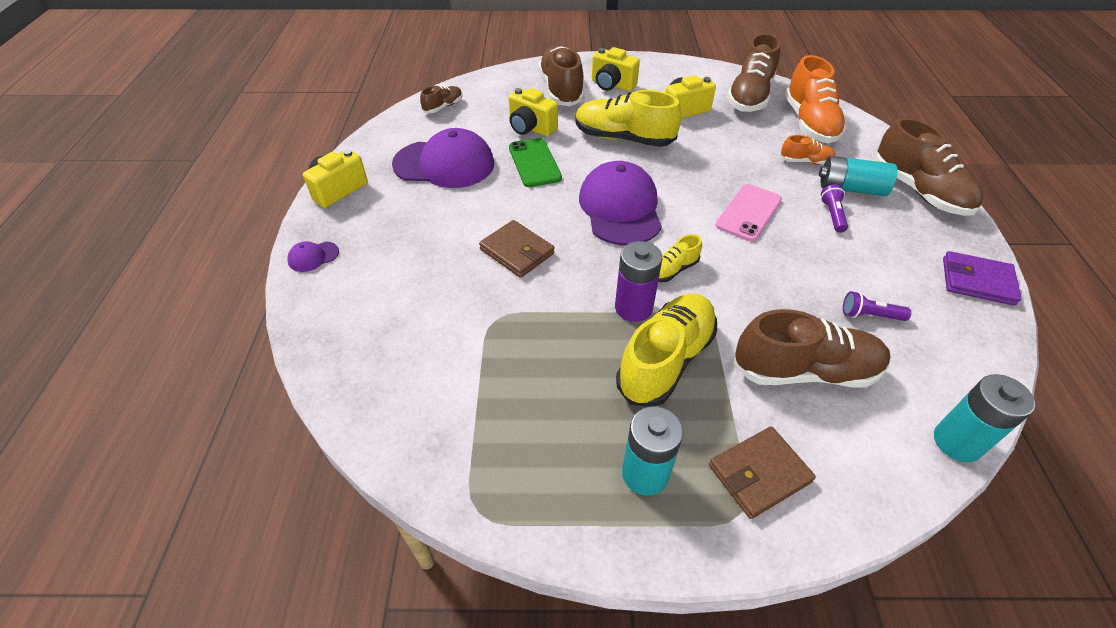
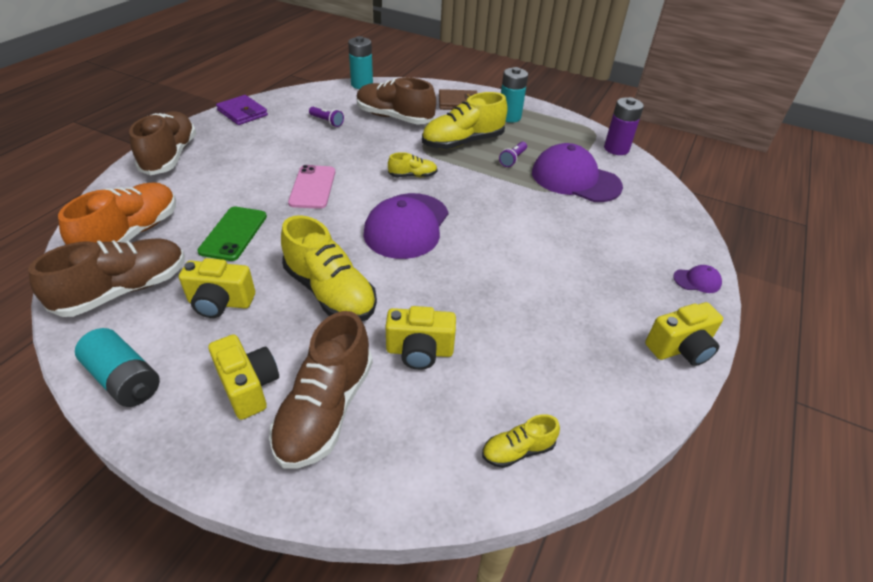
camera: 155 degrees left, 5 degrees down
(443, 107) = (518, 450): brown shoe -> yellow shoe
(444, 164) = (549, 337): purple cap -> purple cap (575, 179)
(517, 251) = (516, 224): brown wallet -> none
(531, 128) = (419, 351): yellow camera -> yellow camera turned 120 degrees clockwise
(534, 163) = (449, 299): green phone -> green phone (234, 233)
(633, 308) = (459, 167): purple battery -> purple battery (616, 149)
(749, 213) = (312, 187): pink phone -> pink phone turned 60 degrees counterclockwise
(805, 161) = (205, 204): orange shoe -> none
(832, 215) = (257, 165): purple flashlight -> purple flashlight (513, 159)
(851, 188) = (211, 174): turquoise battery -> turquoise battery (124, 379)

